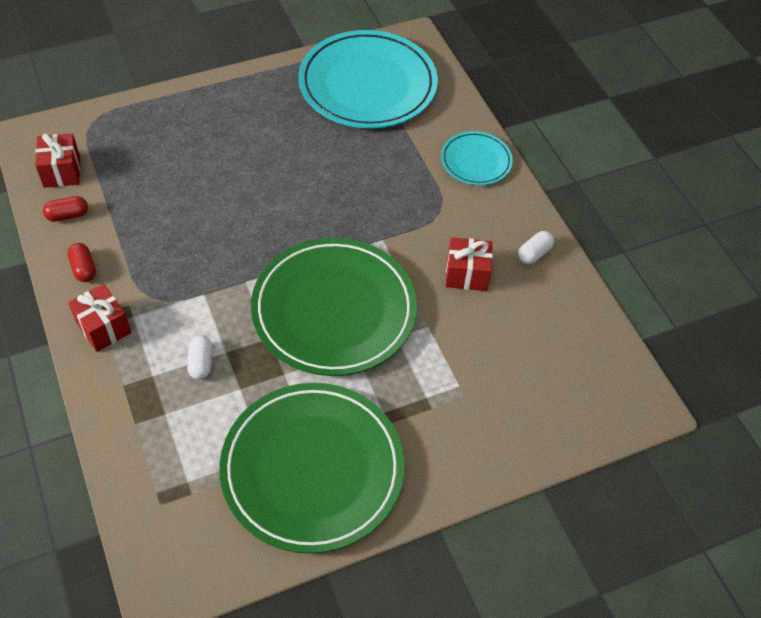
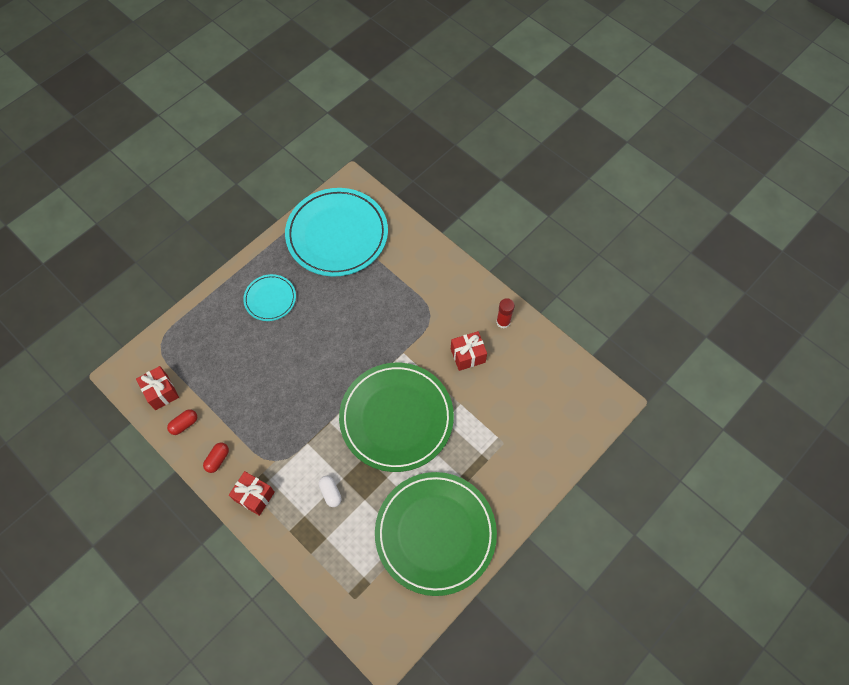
camera: 20 degrees left, 10 degrees up
(84, 268) = (217, 459): red capsule -> red capsule turned 75 degrees clockwise
(476, 161) = (436, 267): turquoise plate -> turquoise plate (270, 299)
(534, 253) = (503, 322): white capsule -> red glue stick

